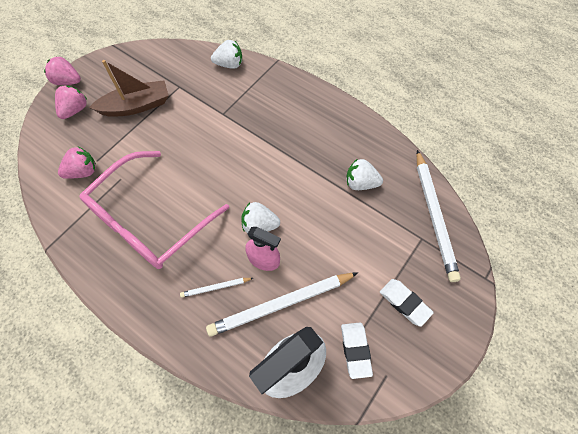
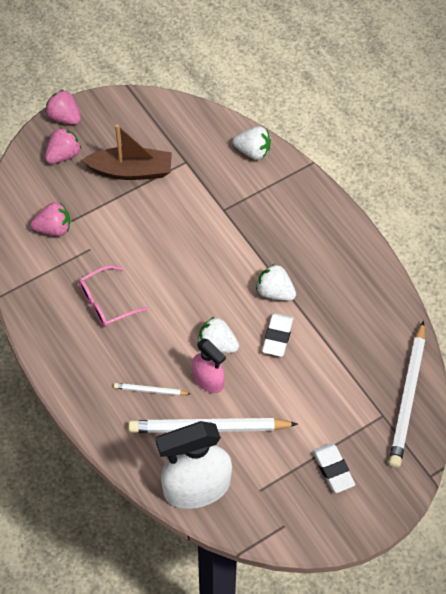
camera: 20 degrees right, 5 degrees down
(149, 220) = (106, 303): pink glasses -> pink glasses, size x0.49
(355, 350) = (264, 493): white eraser -> white eraser (277, 337)
(360, 183) = (344, 337): white strawberry -> white strawberry (275, 292)

